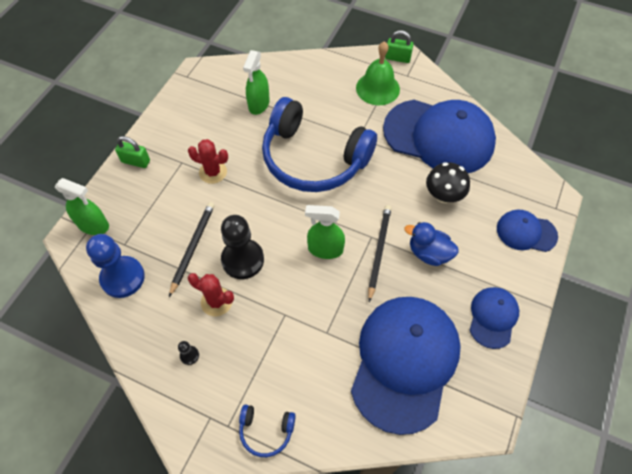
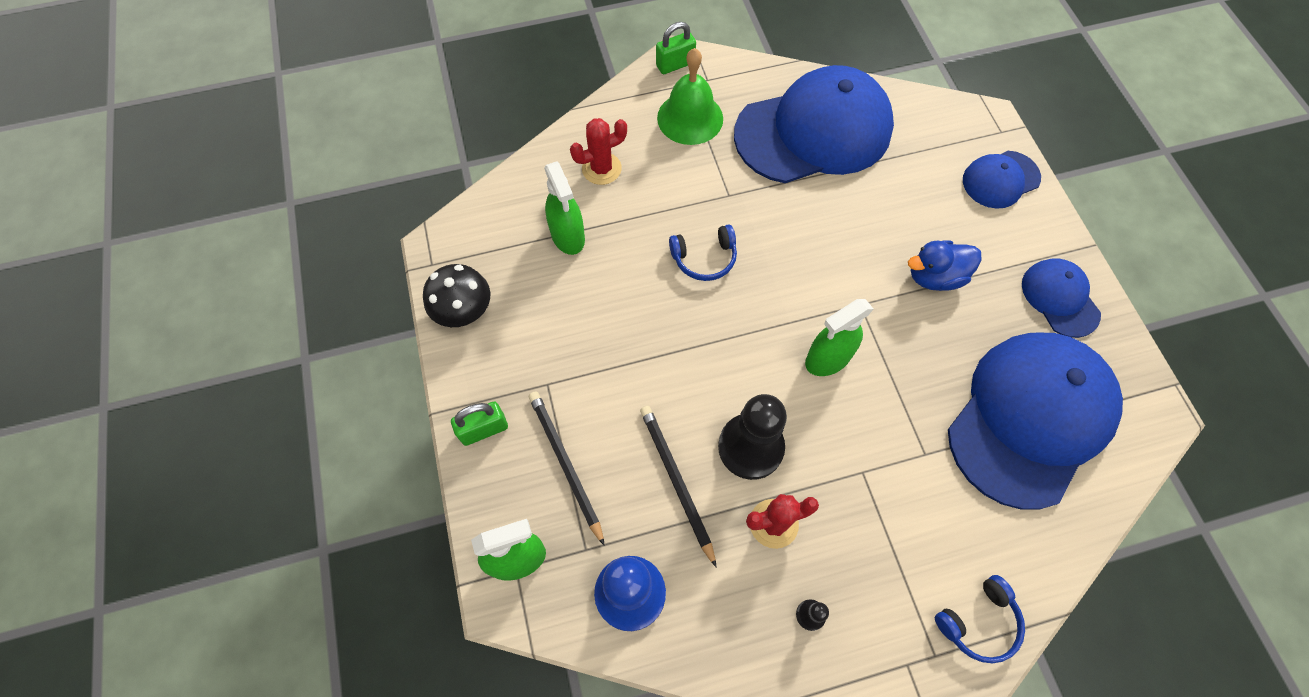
camera: 40 degrees left, 5 degrees up
(213, 172) = (601, 366): red cactus -> red cactus (601, 169)
(313, 158) = (704, 258): blue headphones -> blue headphones, size x0.40
(379, 251) = (884, 315): black pencil -> black pencil (565, 464)
(404, 362) = (1030, 418): blue cap -> blue cap turned 60 degrees clockwise
(443, 195) = (885, 198): black mushroom -> black mushroom (464, 312)

